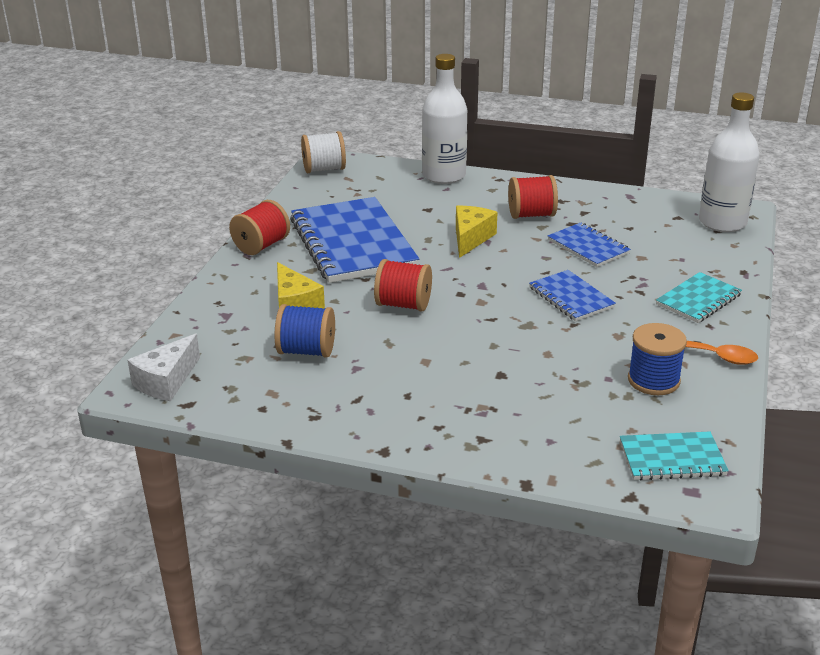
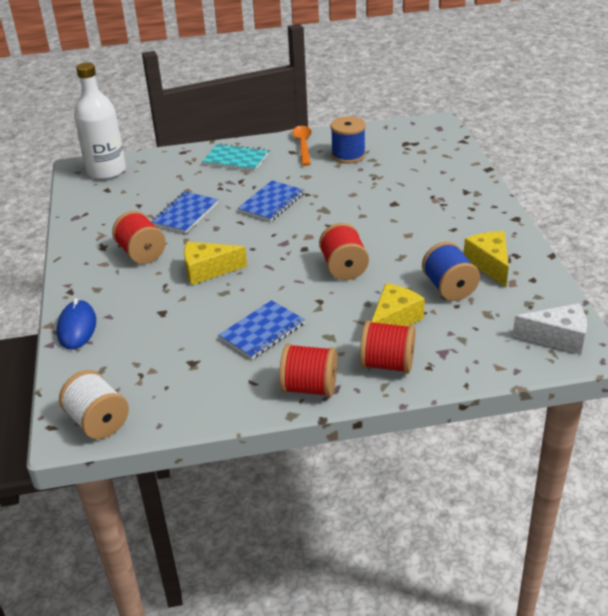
camera: 115 degrees left, 5 degrees up
(245, 284) = (387, 364): none -> red spool
(317, 391) = (489, 264): none -> yellow cheese
(353, 243) = (262, 331): blue notebook -> blue notebook, size x0.50
(444, 175) = (77, 327): white bottle -> blue mouse
(672, 458) = (418, 137): turquoise notebook -> none

